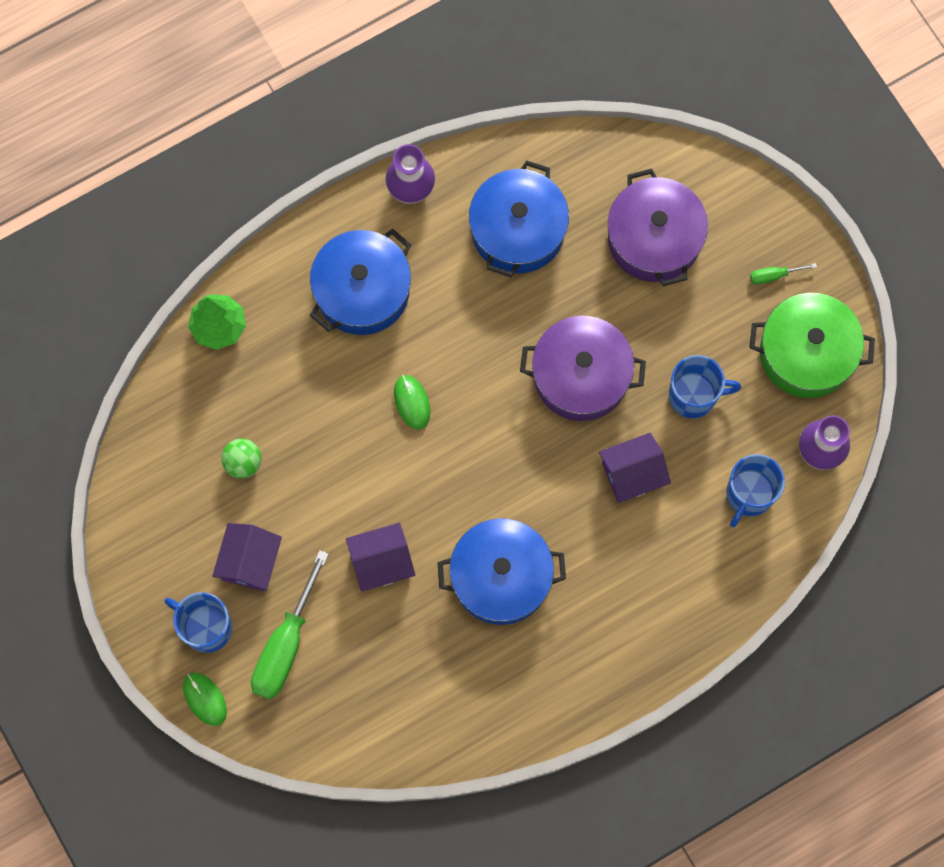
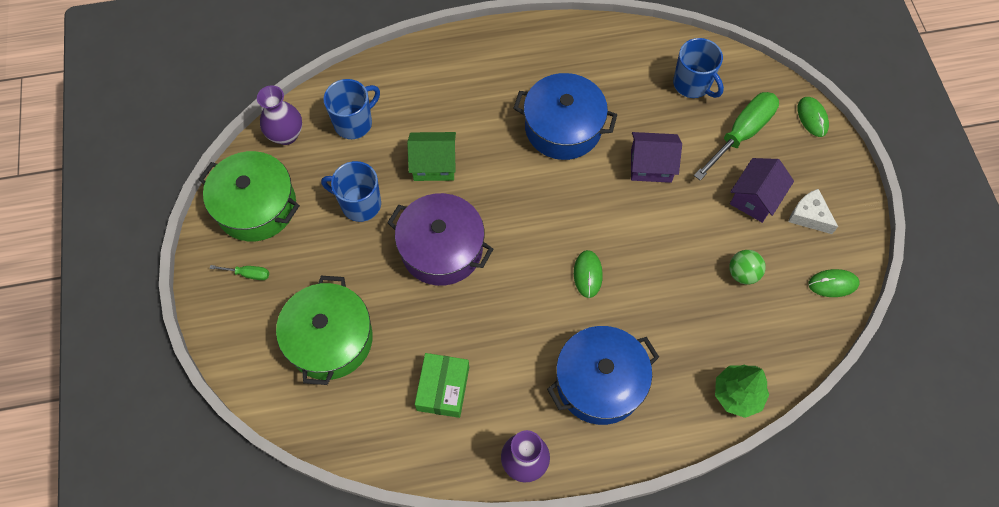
camera: 160 degrees left, 10 degrees down
(142, 485) = (833, 284): none -> green mouse
(183, 561) = (809, 216): none -> white cheese
(206, 628) = (800, 164): blue mug -> blue mug (692, 84)
(518, 230) = (443, 388): blue pot -> green box
(632, 474) = (434, 164): purple house -> green house
(654, 238) = (330, 339): purple pot -> green pot

